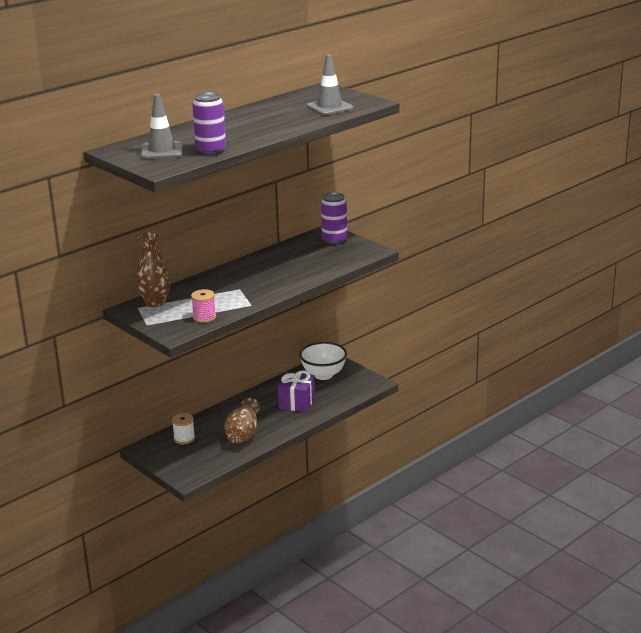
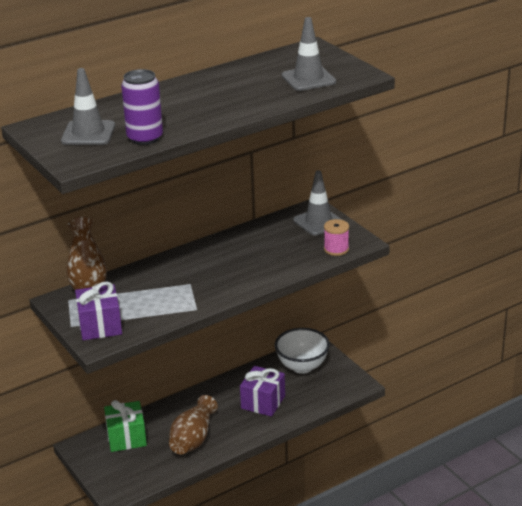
camera: 10 degrees right, 5 degrees up
(172, 322) = (100, 326): none -> purple gift
(184, 438) = (126, 437): white spool -> green gift
(204, 317) = (138, 322): pink spool -> pink spool (336, 249)
(334, 240) = (318, 222): purple can -> grey traffic cone

